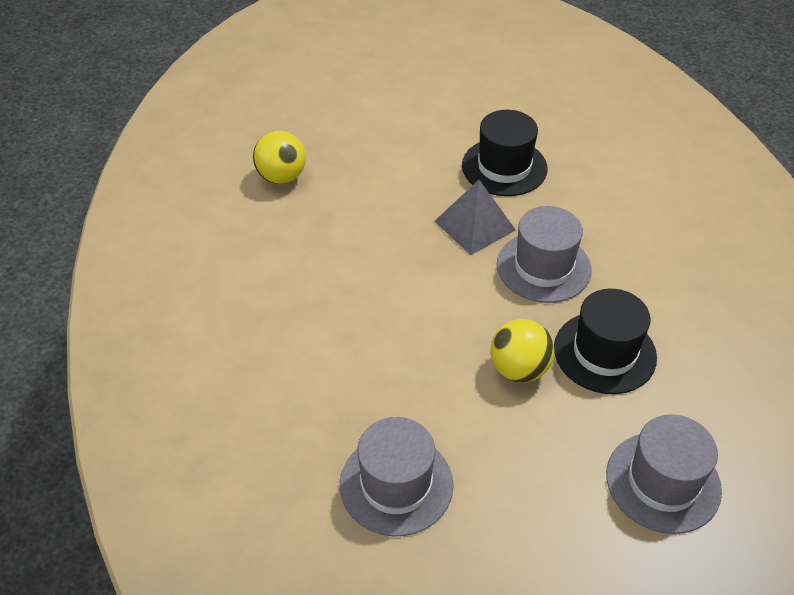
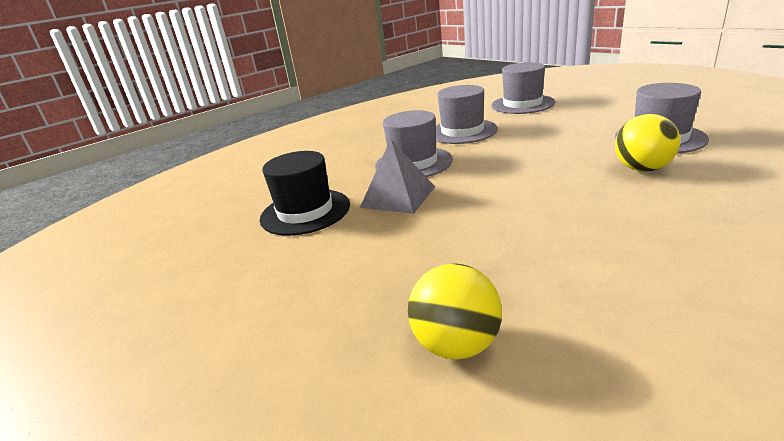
camera: 115 degrees left, 20 degrees down
(519, 369) = (513, 142): yellow ball -> yellow ball (642, 169)
(604, 352) = (462, 131): black hat -> grey hat

